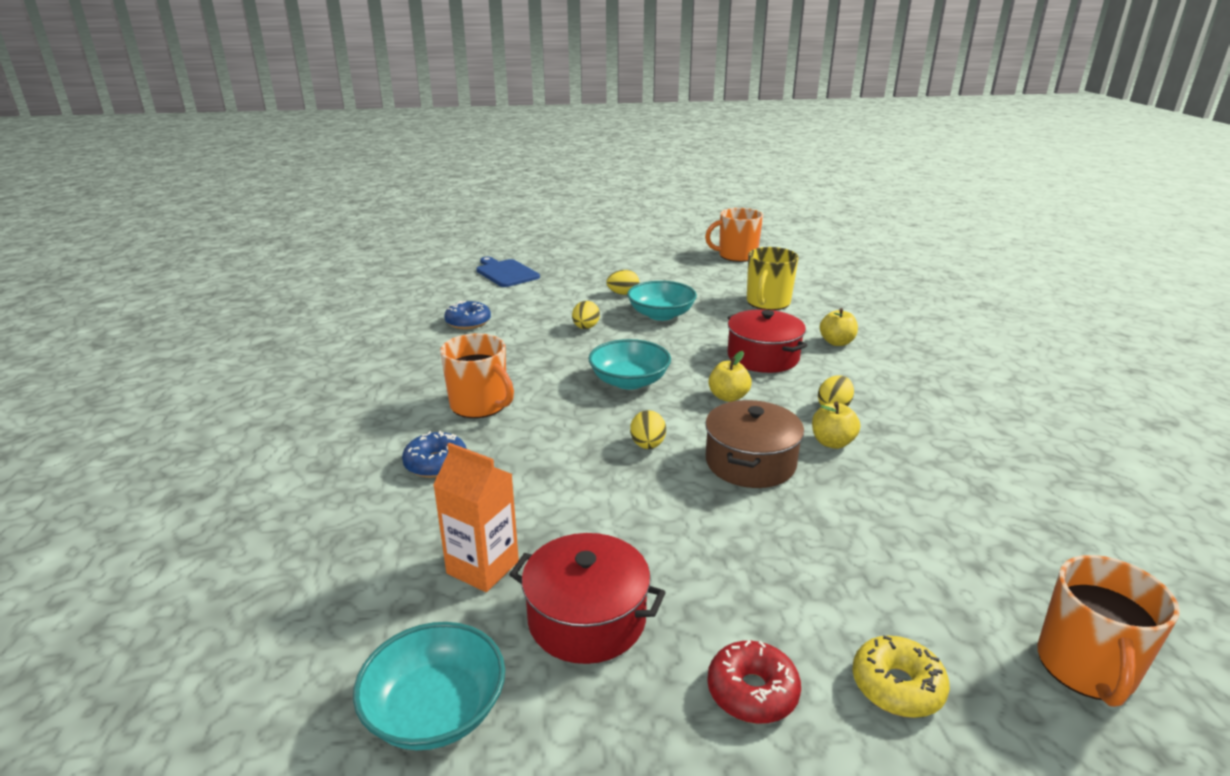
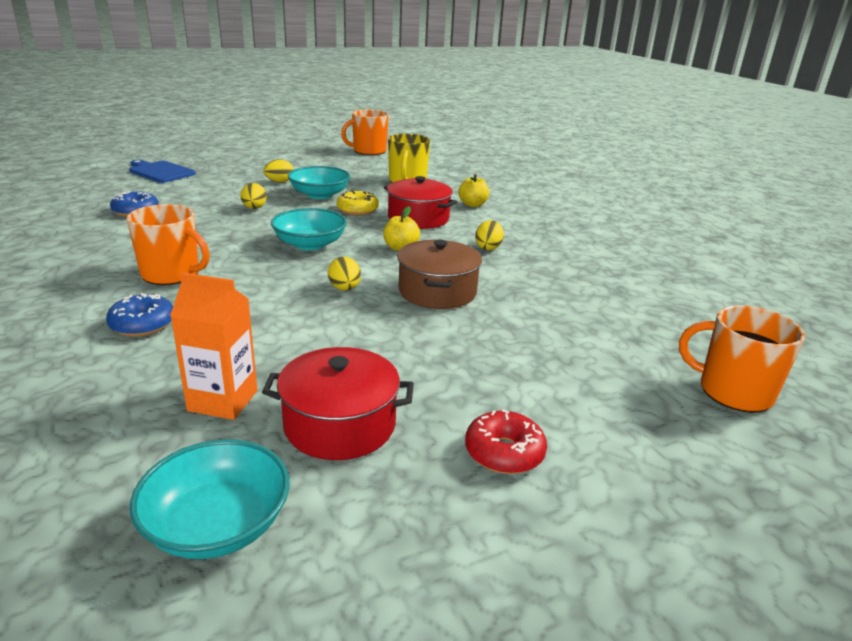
camera: 20 degrees left, 0 degrees up
(832, 442) = (496, 271): yellow apple -> none
(897, 686) = (612, 427): yellow donut -> yellow donut (357, 210)
(1086, 667) = (733, 391): orange mug -> orange mug turned 120 degrees clockwise

